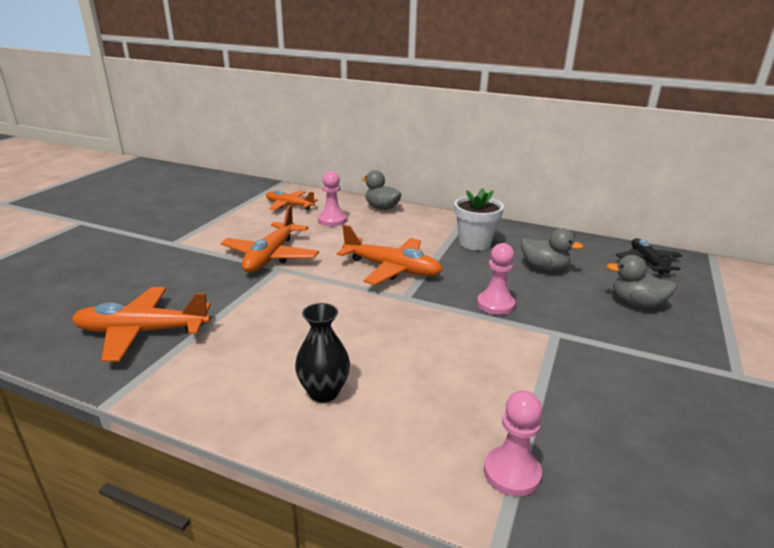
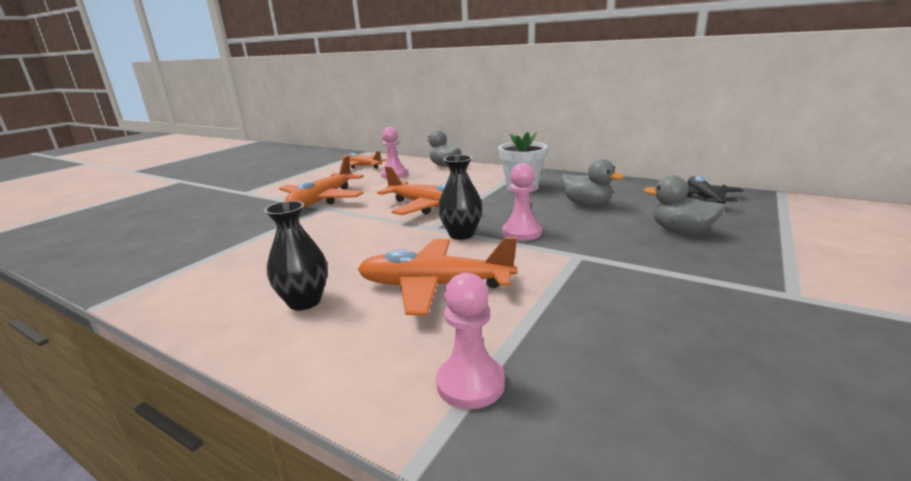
camera: 10 degrees right, 5 degrees down
(142, 332) = (170, 253): orange plane -> orange plane (434, 286)
(438, 307) = (461, 234): none -> black vase

